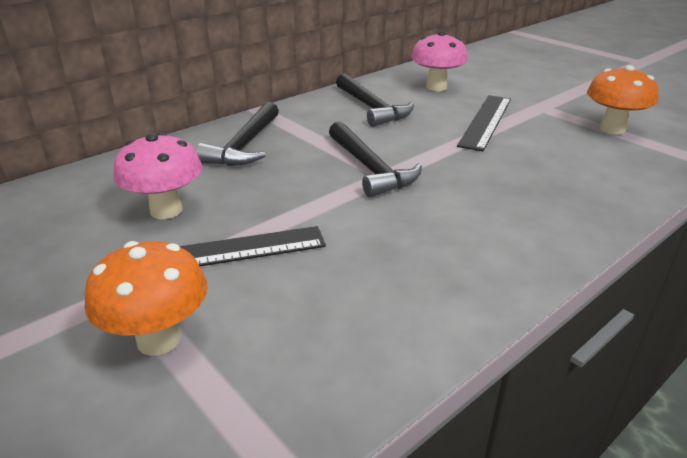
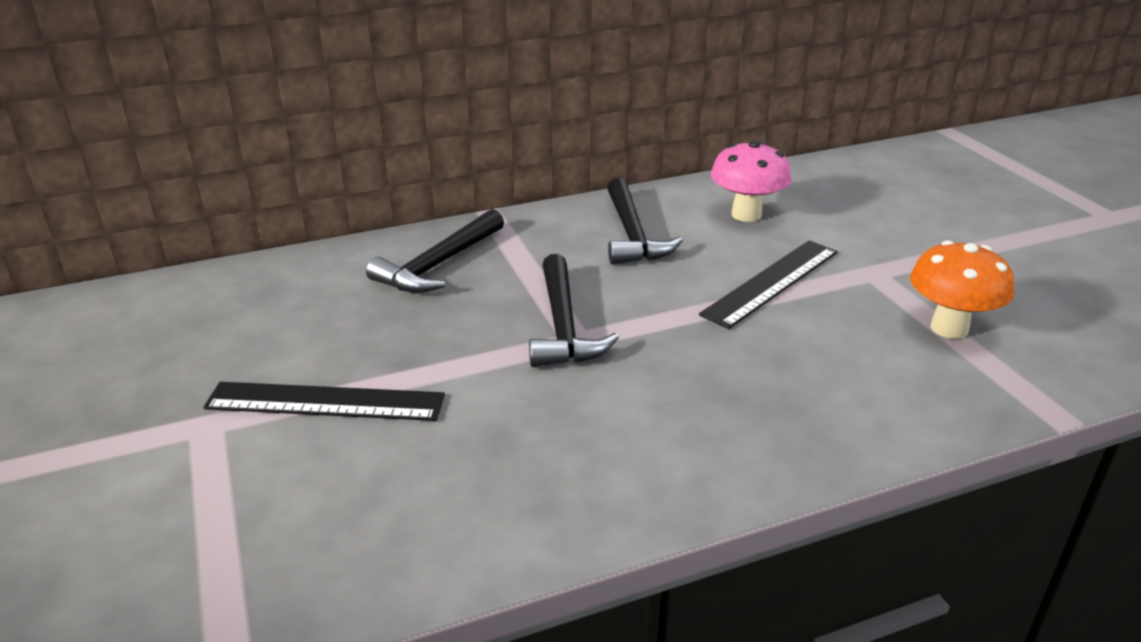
camera: 20 degrees right, 0 degrees up
(159, 340) = (204, 487): orange mushroom -> none
(166, 210) = (300, 336): pink mushroom -> none

